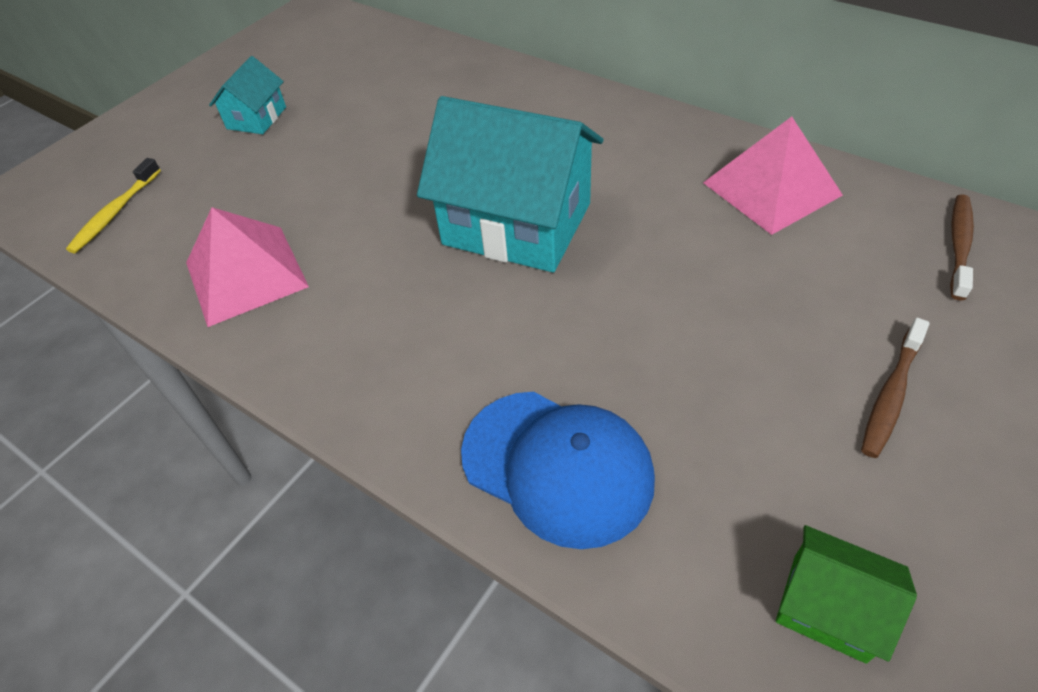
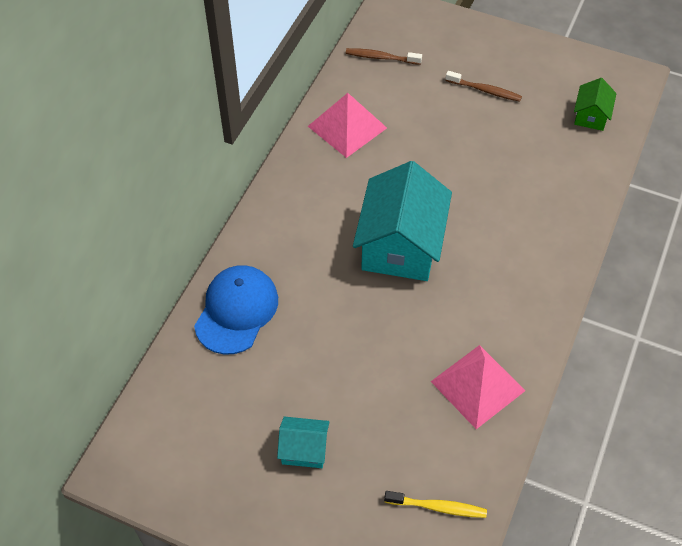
camera: 105 degrees left, 5 degrees up
(557, 466) = (561, 204): blue cap -> blue cap (236, 311)

